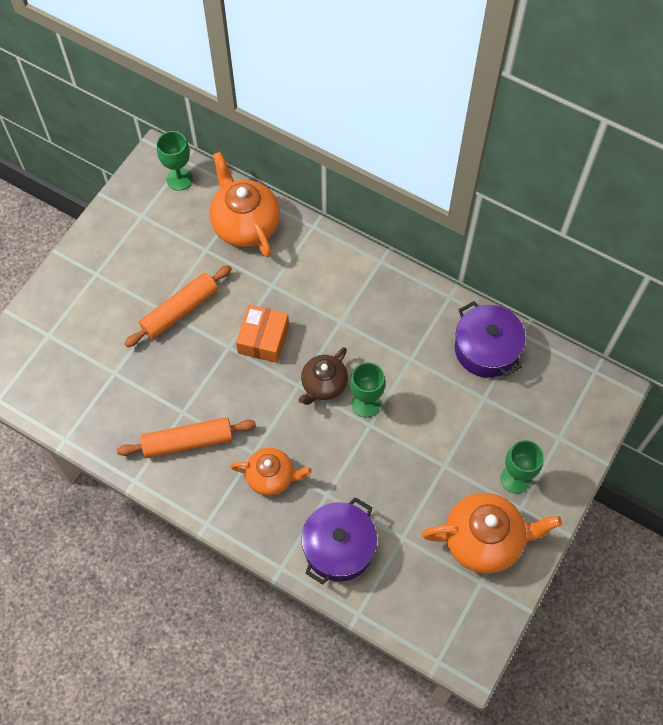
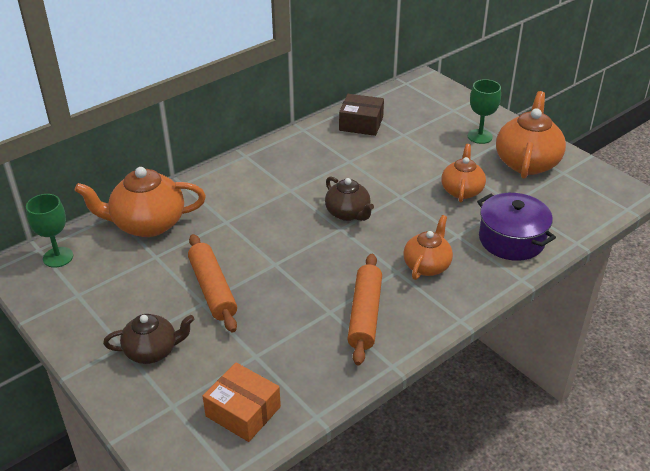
camera: 70 degrees left, 25 degrees down
(97, 297) = (152, 351): none -> brown teapot
(263, 339) = (280, 239): orange box -> orange box (243, 411)
(366, 404) = (379, 194): green goblet -> none
(403, 482) = (462, 190): none -> orange teapot
(486, 349) = (361, 123): purple pot -> brown box

